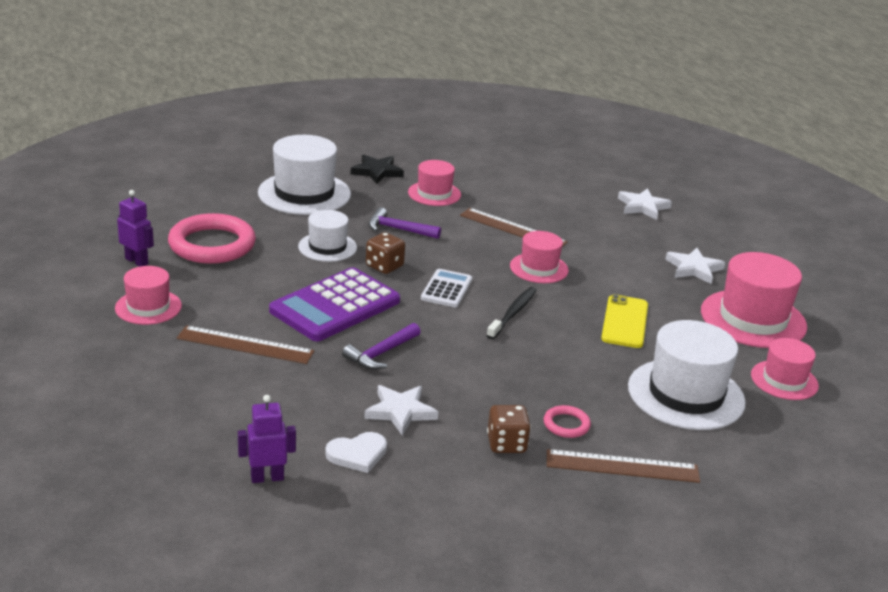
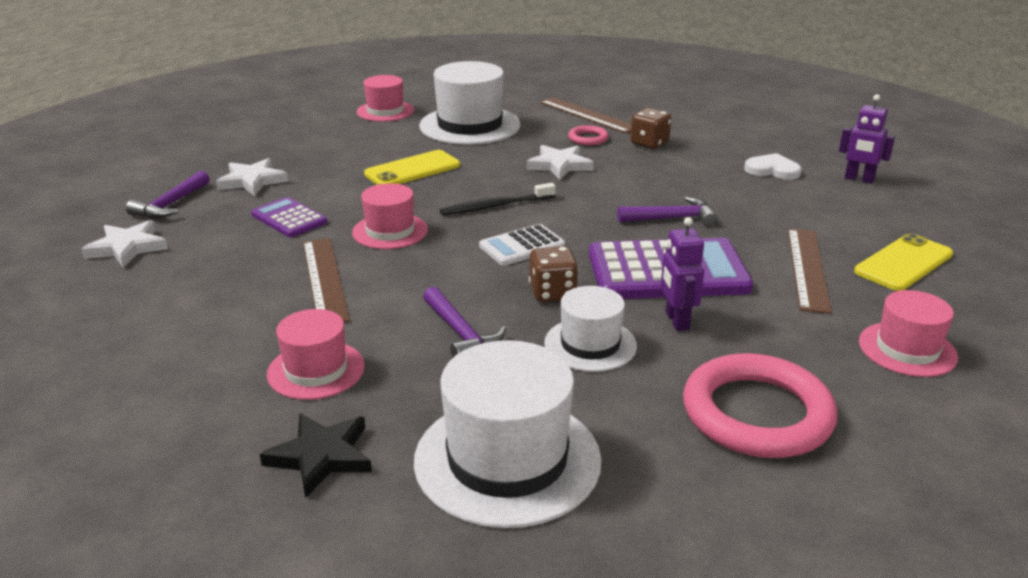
camera: 135 degrees left, 0 degrees up
(137, 261) = (898, 429): purple robot -> purple robot (676, 321)
(178, 378) = (903, 263): none -> yellow phone
(245, 345) = (807, 268): brown ruler -> brown ruler turned 45 degrees clockwise
(400, 412) = (707, 180): white star -> white star (559, 165)
(610, 253) = (289, 218): none -> purple calculator
(691, 235) = (170, 204): none -> purple hammer
(753, 319) = (309, 140): pink hat -> none

